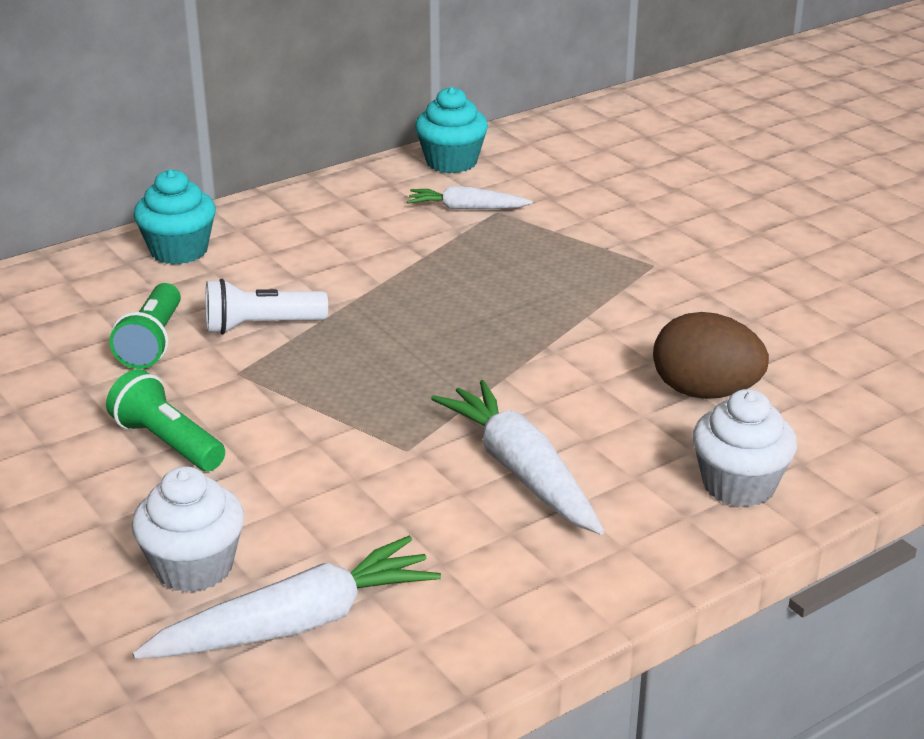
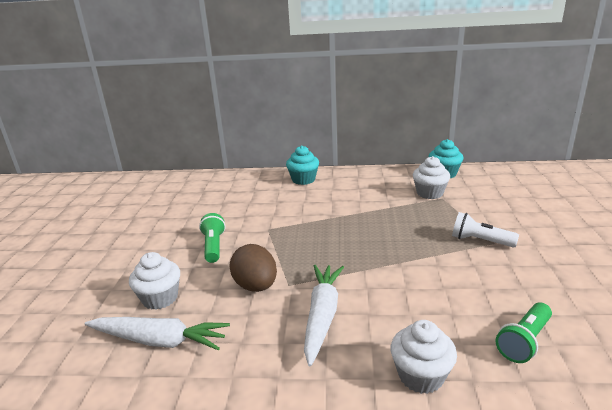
camera: 40 degrees right, 5 degrees down
(152, 342) = (255, 208): green flashlight -> green flashlight (524, 341)
(261, 326) = (297, 214): white flashlight -> white flashlight (480, 241)
(466, 208) = (429, 193): white carrot -> white cupcake
(705, 392) = (455, 315): brown egg -> brown egg (256, 286)

